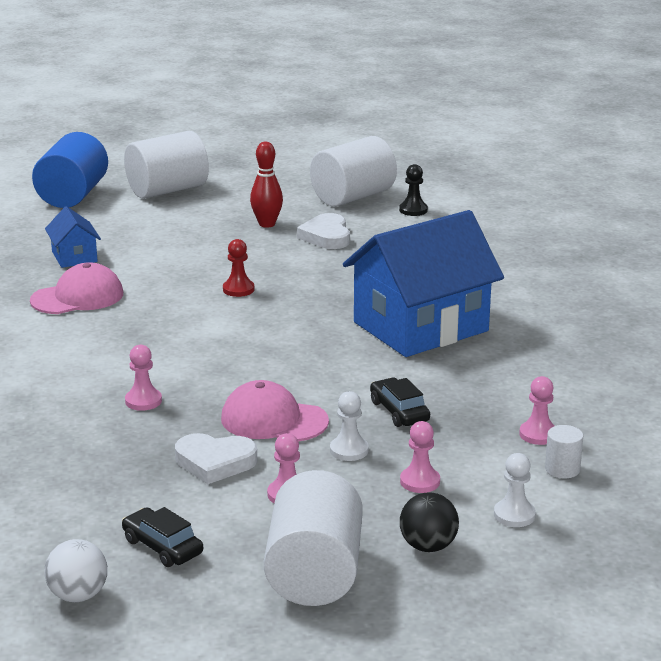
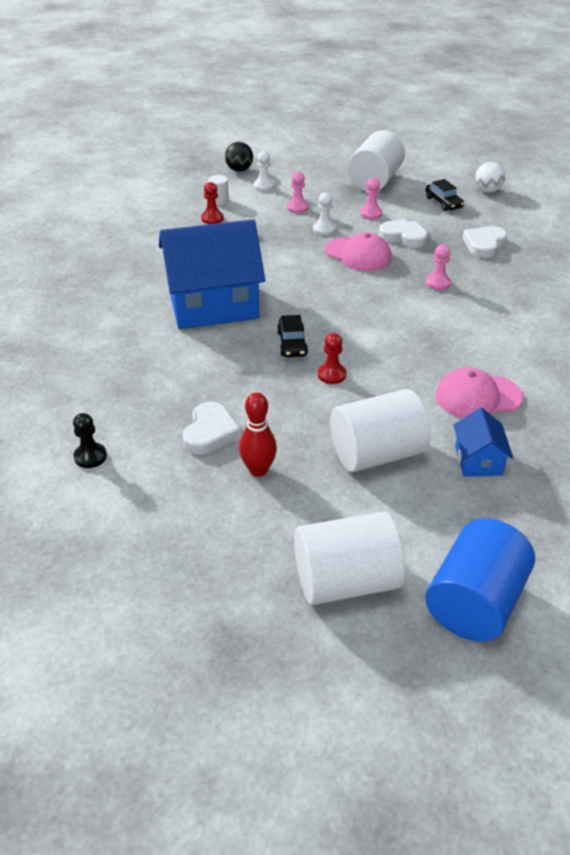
camera: 160 degrees left, 15 degrees up
(79, 473) = (484, 245): none -> white heart
(353, 197) = (132, 501): white cylinder -> white cylinder (377, 454)
(399, 411) = (279, 246): black car -> black car (292, 343)
(428, 546) = (315, 182): black ball -> black ball (239, 170)
(538, 434) = (212, 218): pink pawn -> red pawn

